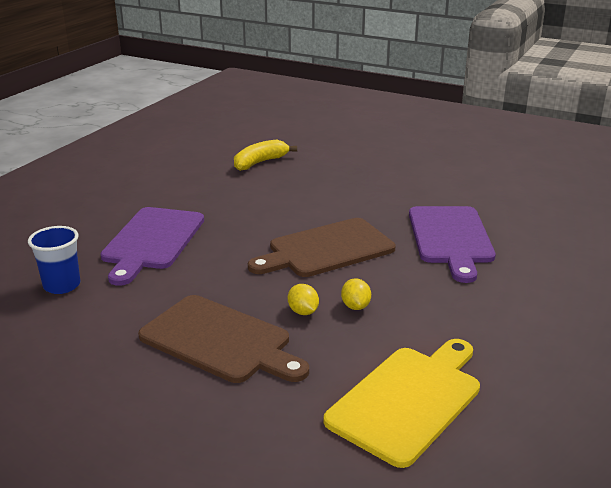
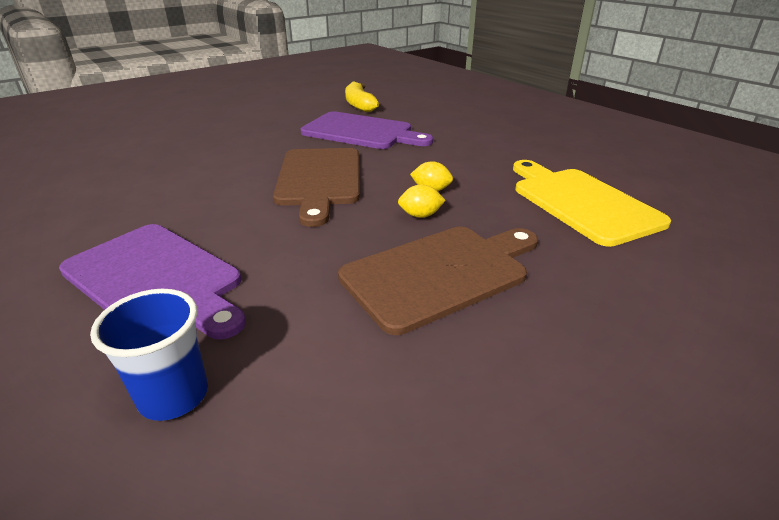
camera: 65 degrees left, 5 degrees up
(260, 162) = (82, 170): yellow banana -> yellow banana (359, 105)

